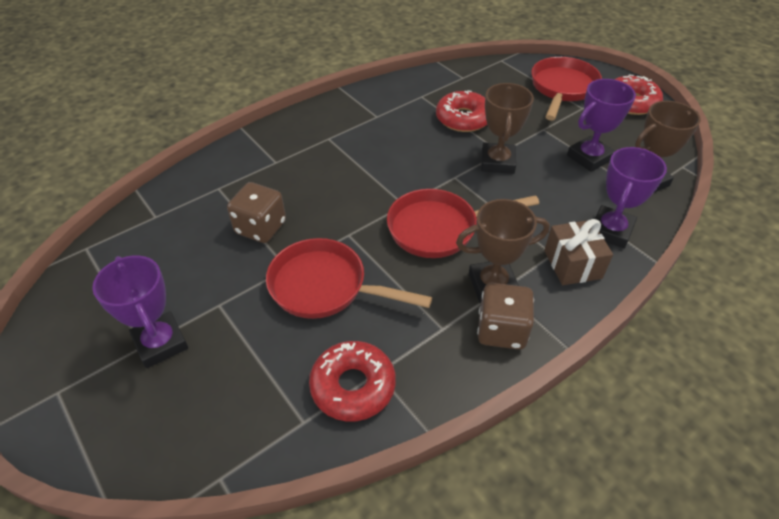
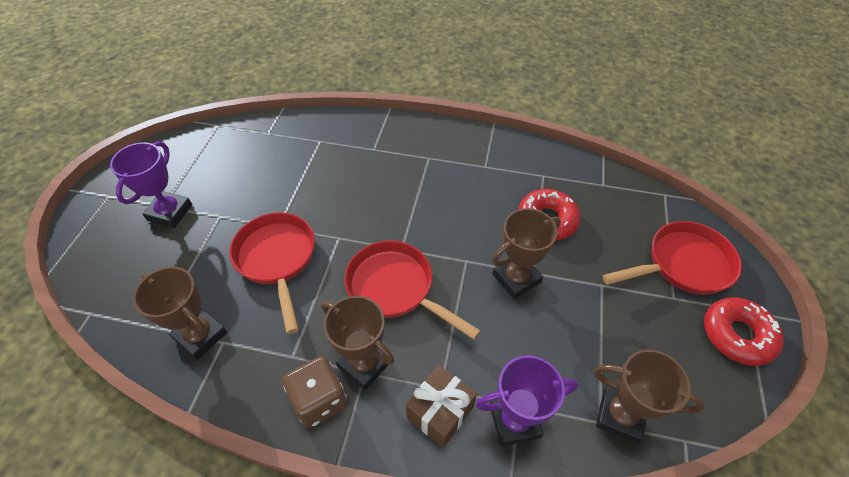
camera: 50 degrees right, 5 degrees up
(260, 227) = (303, 187): brown dice -> none
(353, 386) = (200, 336): red donut -> brown trophy
(589, 157) = (602, 346): purple trophy -> none

